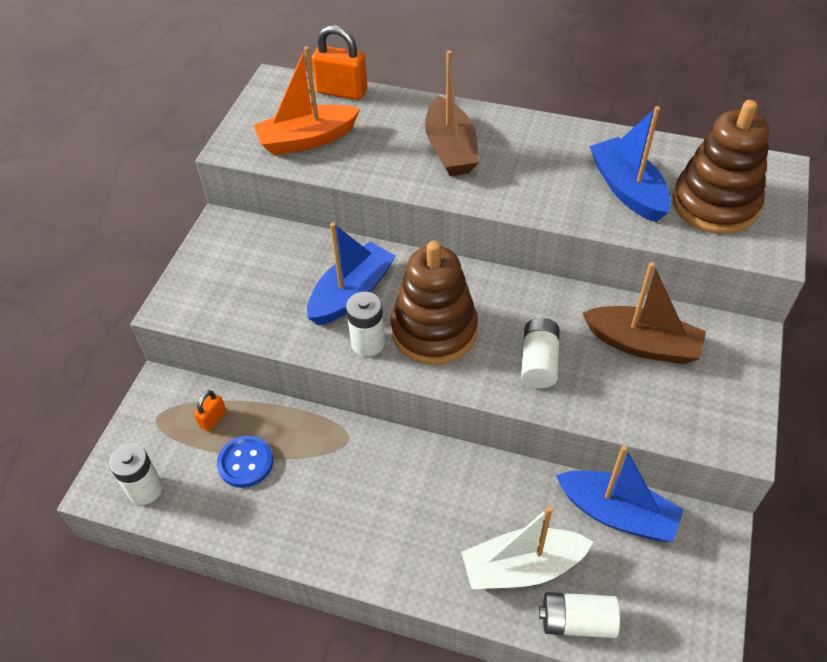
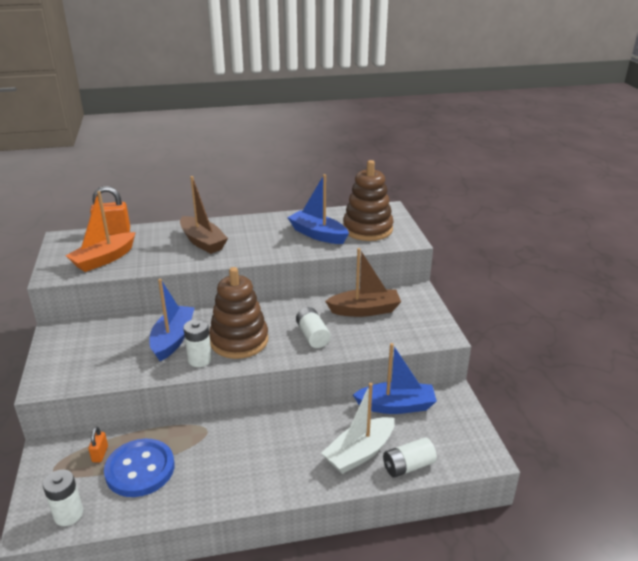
camera: 30 degrees left, 20 degrees down
(245, 462) = (140, 469): blue button -> blue button, size x1.60

